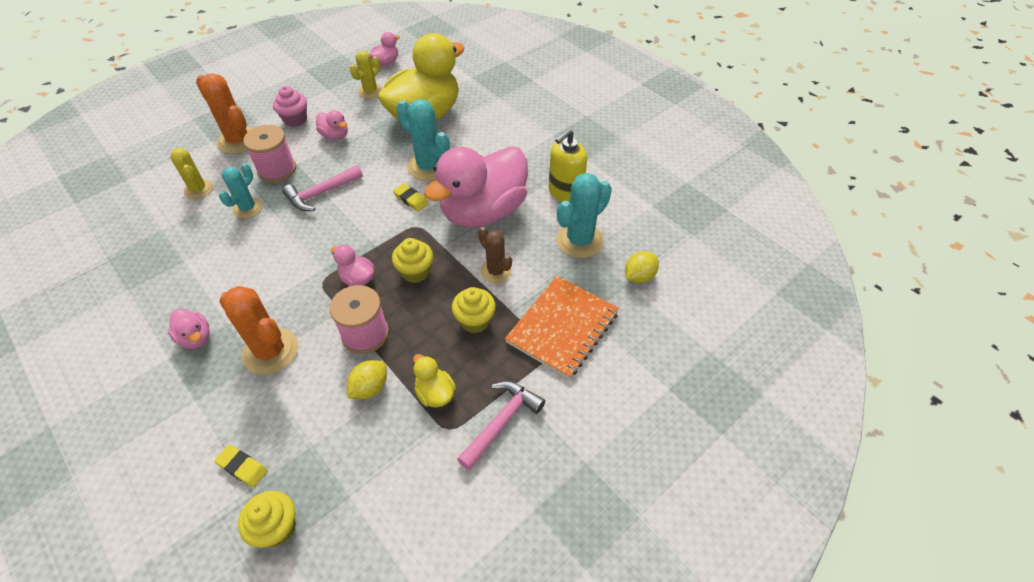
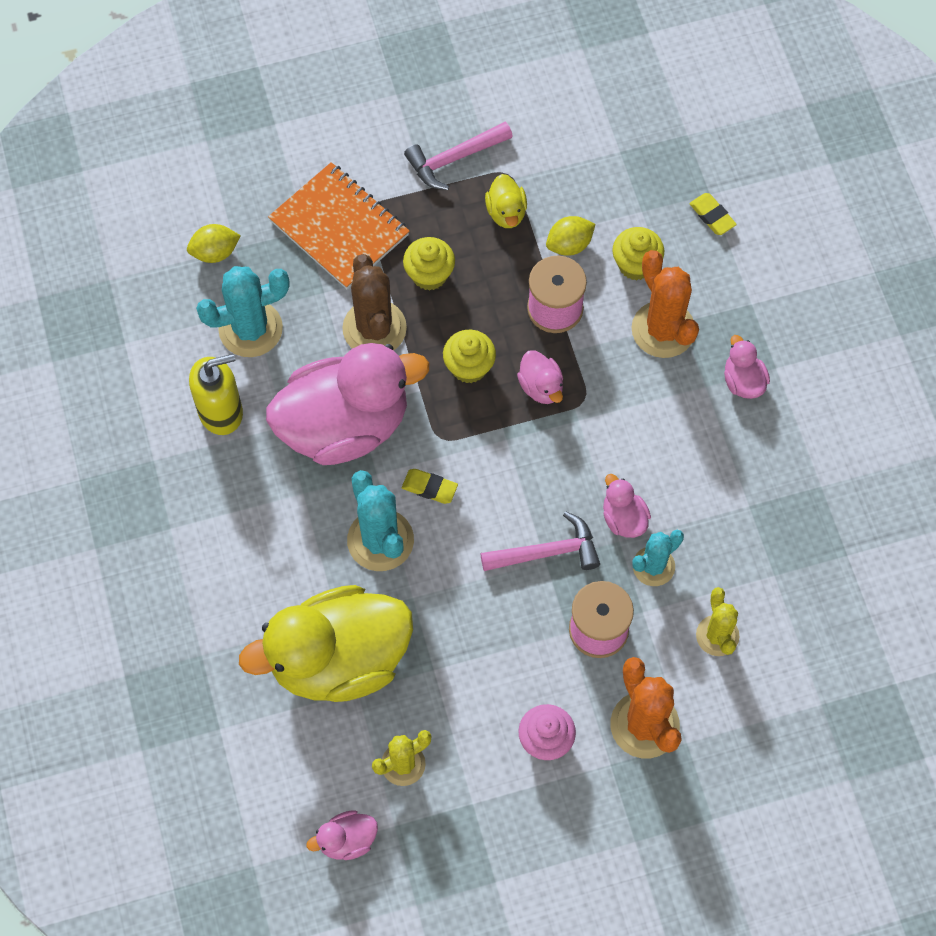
camera: 155 degrees left, 15 degrees up
(277, 528) = (690, 151): yellow cupcake -> yellow cupcake (636, 265)
(335, 135) = (494, 671): pink duck -> pink duck (623, 518)
(411, 199) = (429, 487): yellow eraser -> yellow eraser turned 45 degrees counterclockwise
(496, 271) = (374, 328): brown cactus -> brown cactus, size x1.57
(562, 327) = (339, 228): orange notebook -> orange notebook turned 75 degrees clockwise

